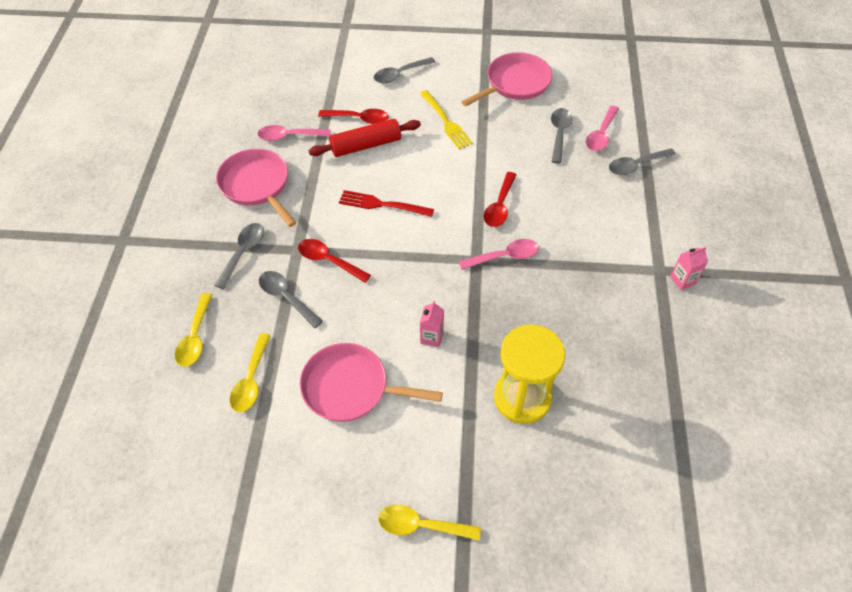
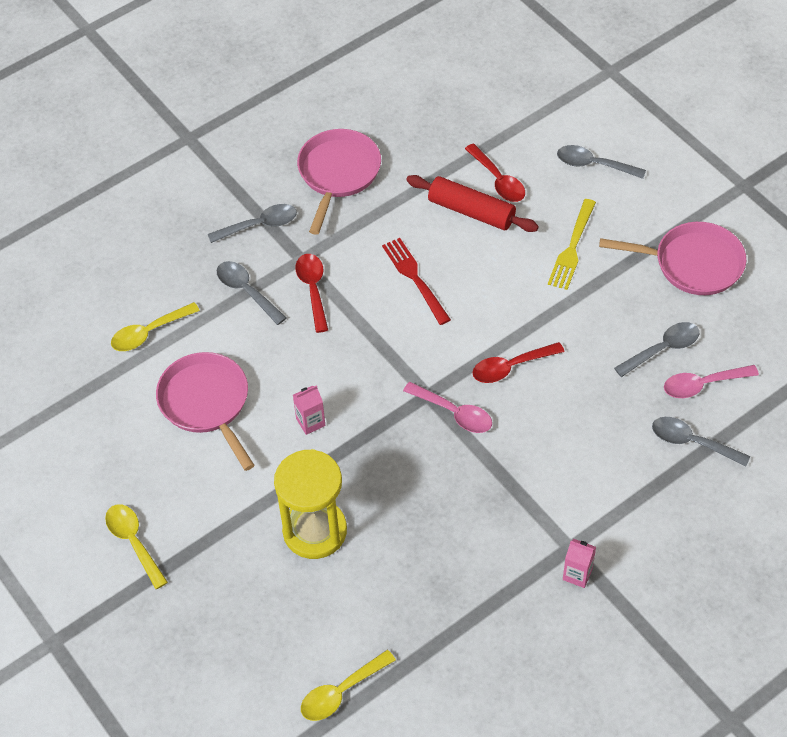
camera: 50 degrees right, 0 degrees up
(195, 337) = (150, 264): yellow spoon -> yellow spoon (341, 692)
(286, 297) = (246, 291): grey spoon -> grey spoon turned 45 degrees counterclockwise
(289, 136) = (418, 148): pink spoon -> none

